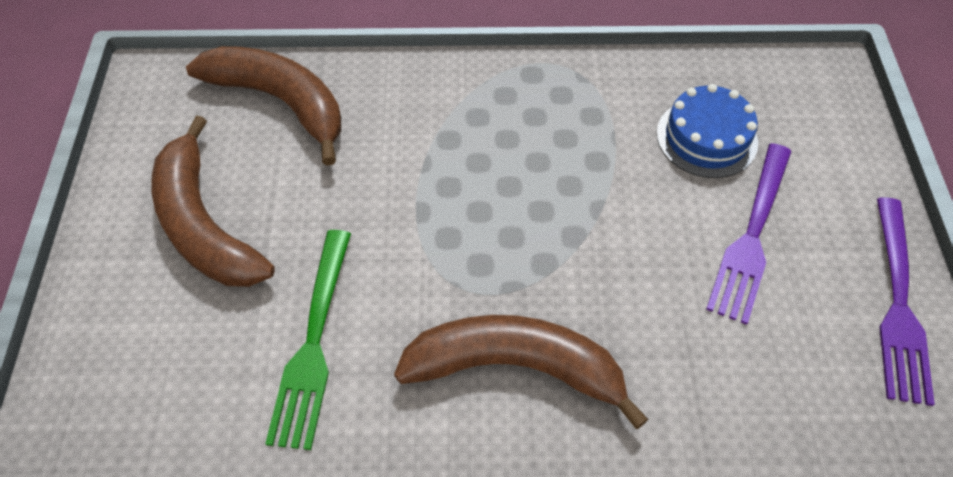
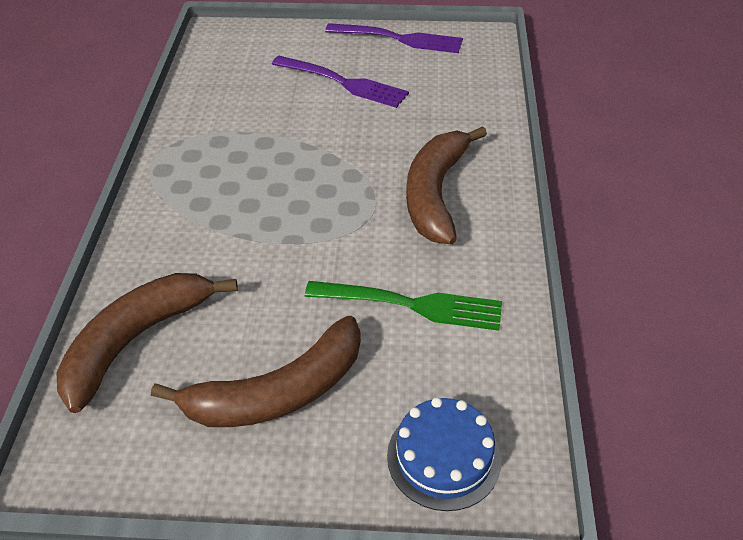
camera: 85 degrees left, 10 degrees down
(706, 138) = (257, 90): blue cake -> blue cake (444, 457)

